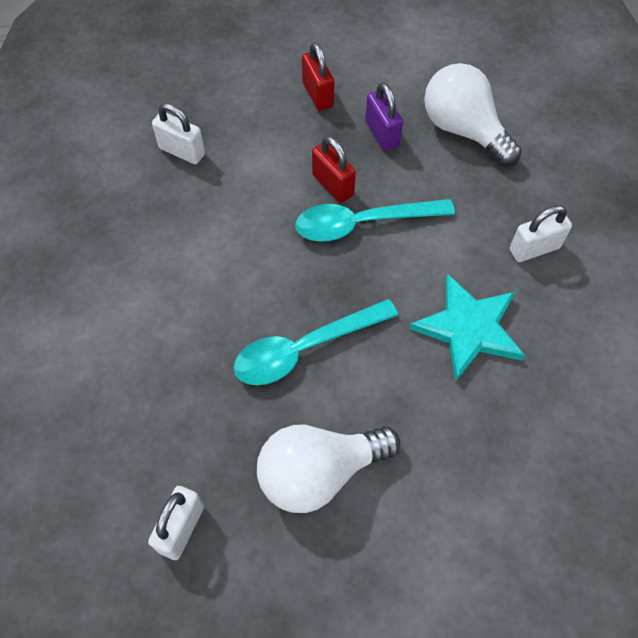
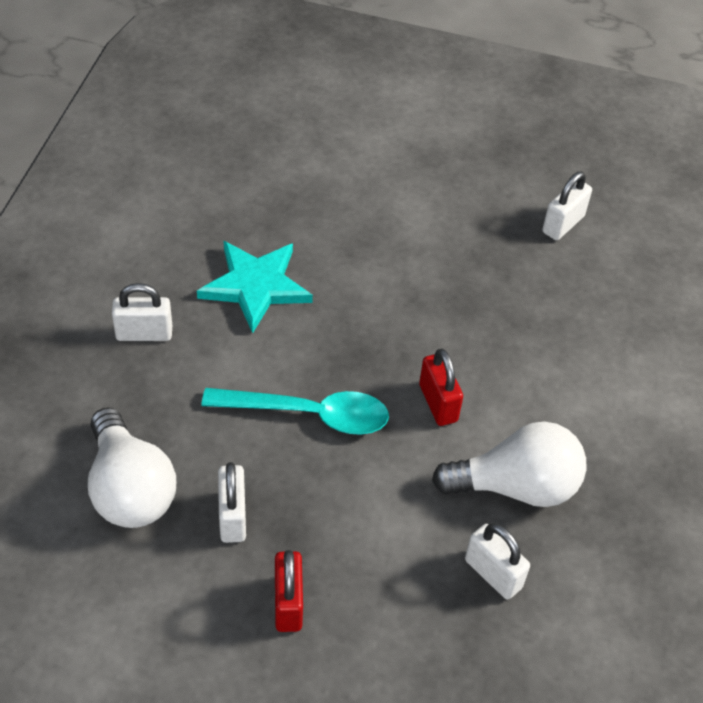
camera: 165 degrees left, 10 degrees down
(304, 349) = (419, 316): turquoise spoon -> none
(319, 472) = (440, 226): white light bulb -> white light bulb (516, 486)
(333, 185) = (322, 469): red padlock -> red padlock (438, 403)
(382, 134) = (232, 517): purple padlock -> white padlock

